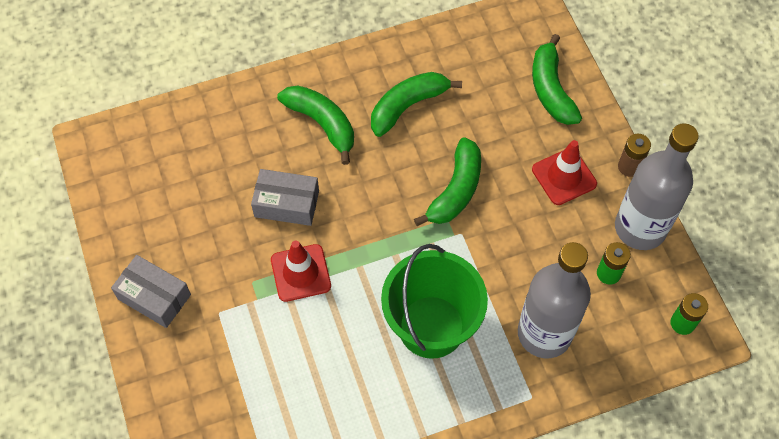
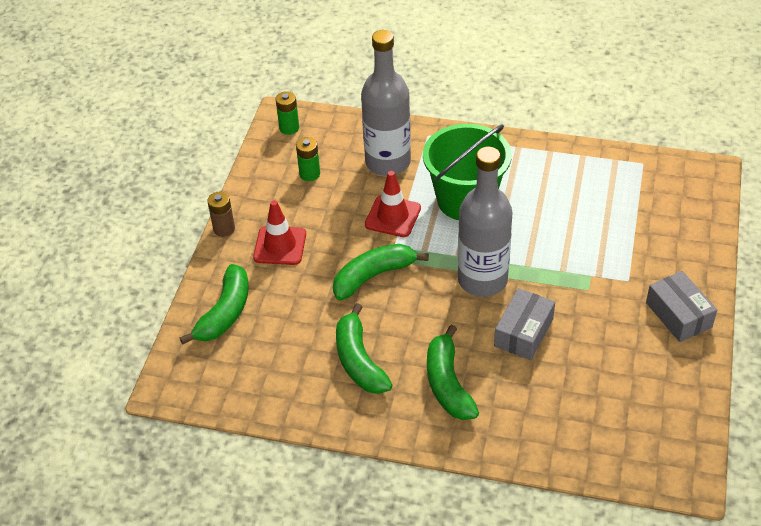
camera: 145 degrees left, 15 degrees down
(287, 203) = (523, 332): grey box -> grey box turned 75 degrees clockwise
(300, 273) = (543, 277): red traffic cone -> red traffic cone (392, 216)
(408, 106) = (359, 360): green banana -> green banana turned 75 degrees clockwise
(640, 228) = (259, 189): grey bottle -> grey bottle (482, 280)

